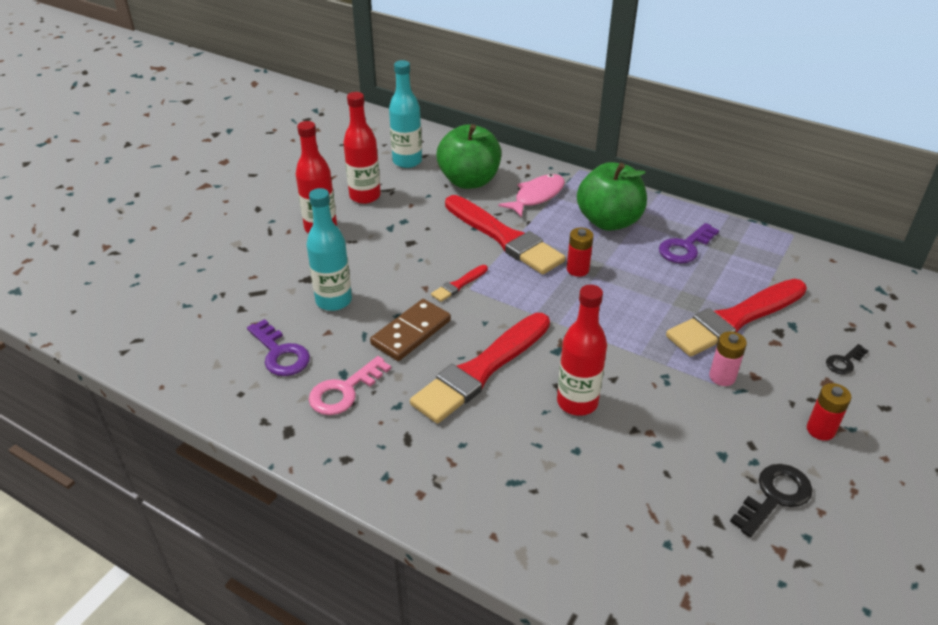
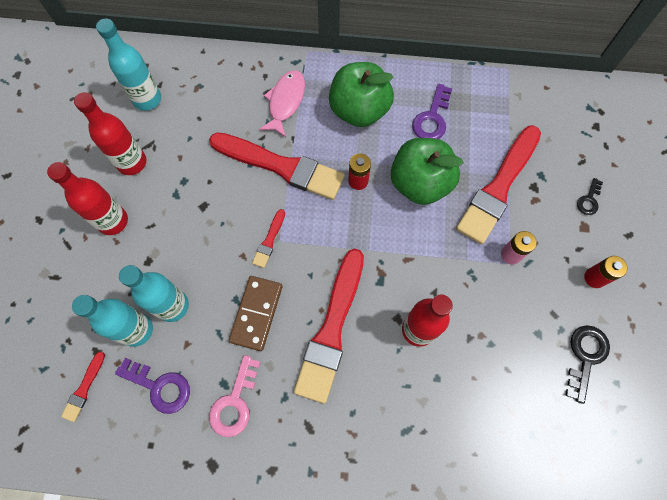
camera: 25 degrees left, 30 degrees up
(211, 331) = (84, 389): none -> red brush
(289, 306) = (137, 330): none -> turquoise bottle
(469, 181) = (217, 104): green apple -> green apple (420, 183)

